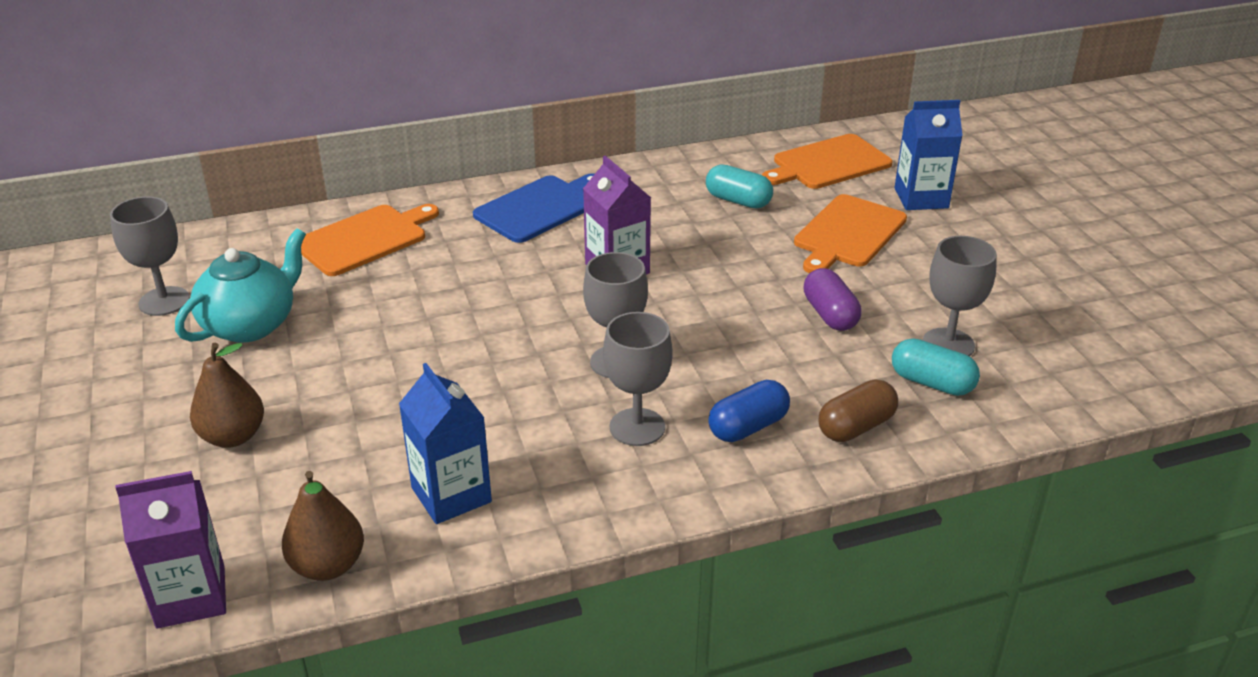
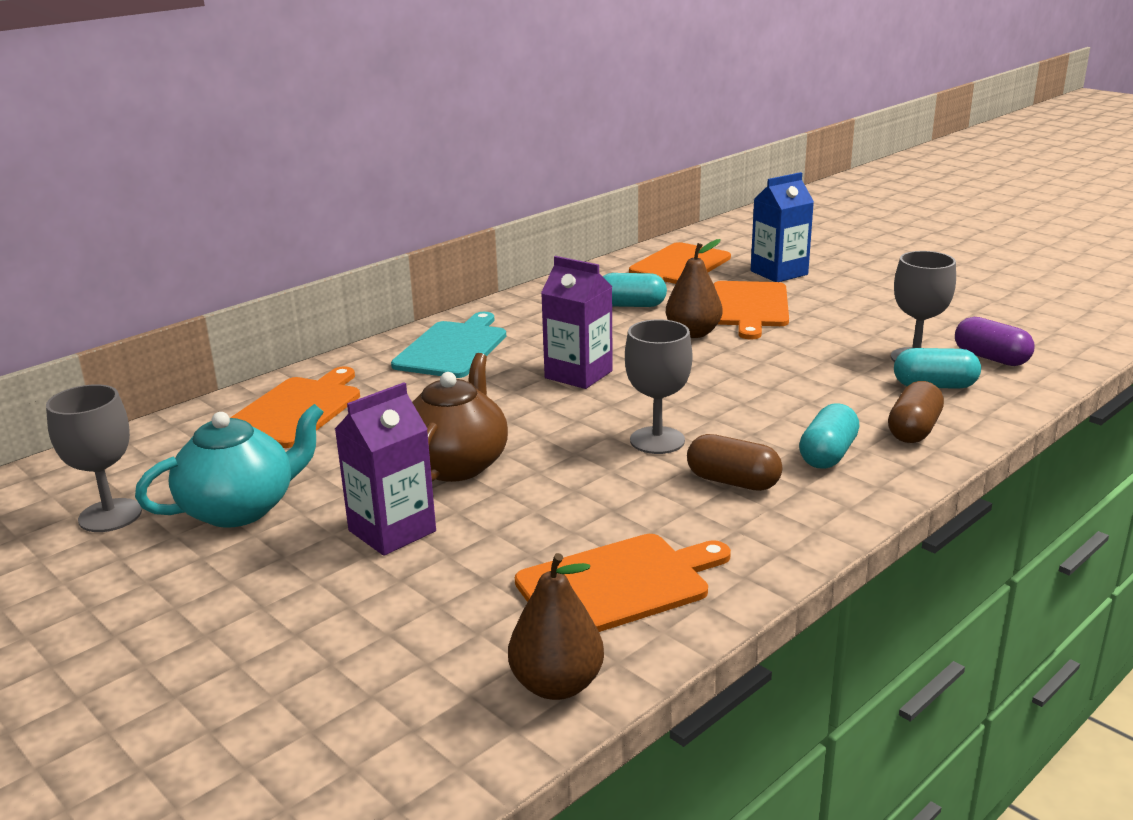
camera: 25 degrees left, 10 degrees down
(191, 597) = (430, 767): purple carton -> purple carton (392, 531)
(233, 436) = (323, 608): brown pear -> brown pear (693, 333)
(251, 325) = (240, 509): turquoise teapot -> turquoise teapot turned 45 degrees clockwise
(436, 334) = (456, 464): none -> brown teapot
(451, 495) = (618, 585): blue carton -> orange cutting board
(539, 208) = (453, 348): blue cutting board -> turquoise cutting board
(637, 427) = (733, 482): grey goblet -> brown capsule
(748, 427) = (827, 455): blue capsule -> turquoise capsule
(830, 315) = (800, 362): purple capsule -> purple capsule (991, 358)

